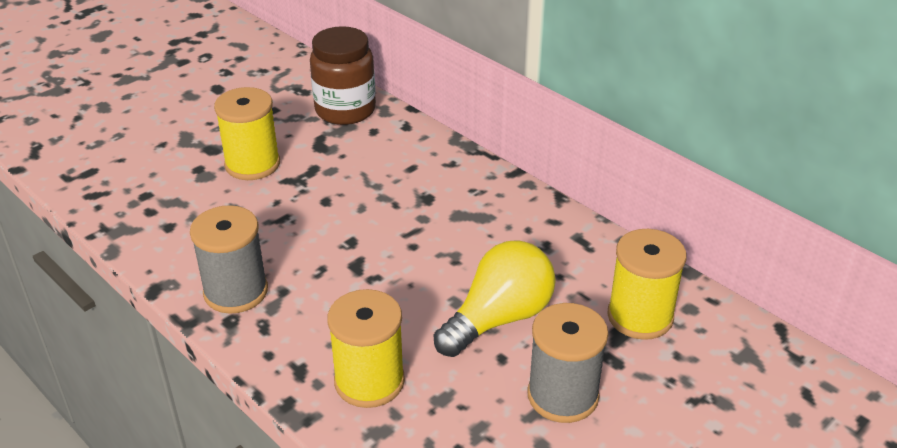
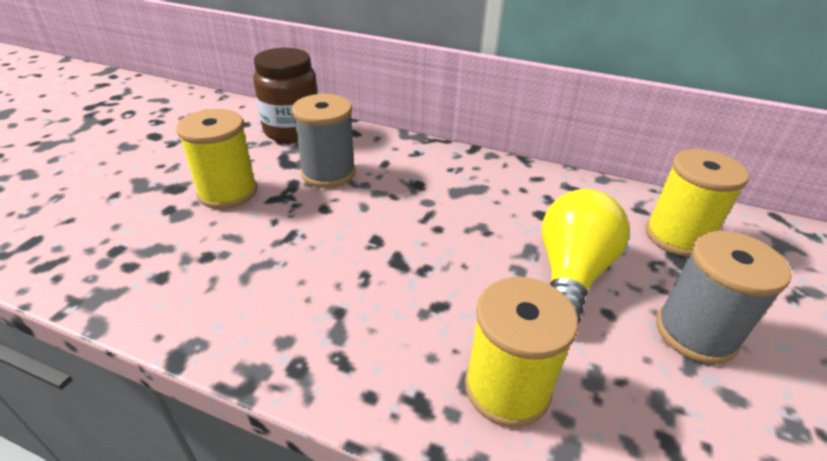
camera: 25 degrees left, 0 degrees up
(236, 292) = (284, 329): grey spool -> grey spool (328, 173)

